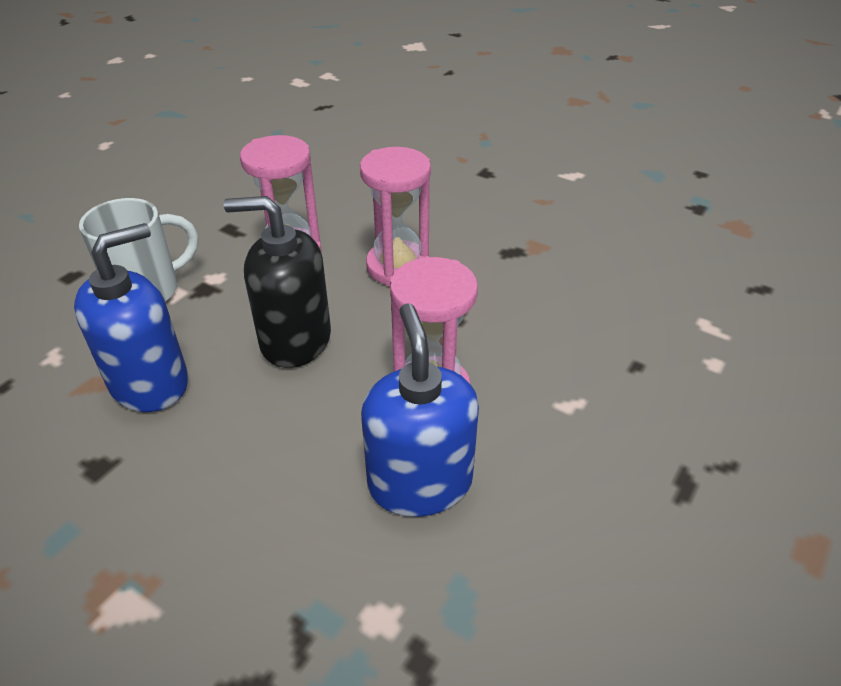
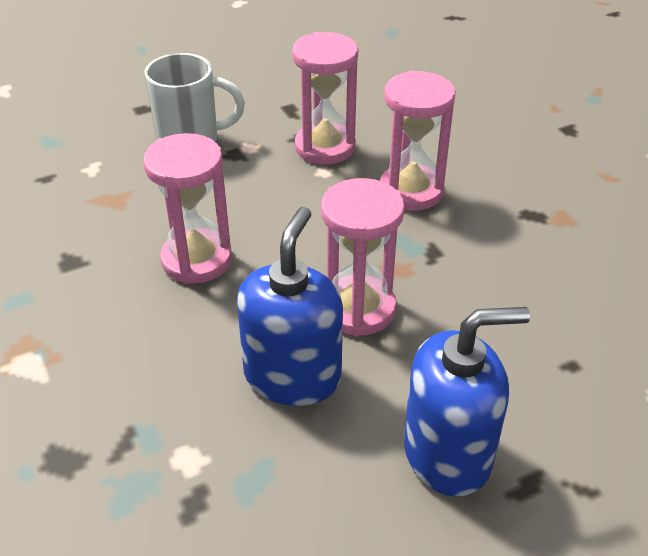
camera: 30 degrees right, 0 degrees up
(150, 382) = (145, 214): blue soap dispenser -> blue soap dispenser (448, 453)
(240, 408) = (197, 260): none -> pink hourglass
(295, 340) = (276, 222): black soap dispenser -> none

